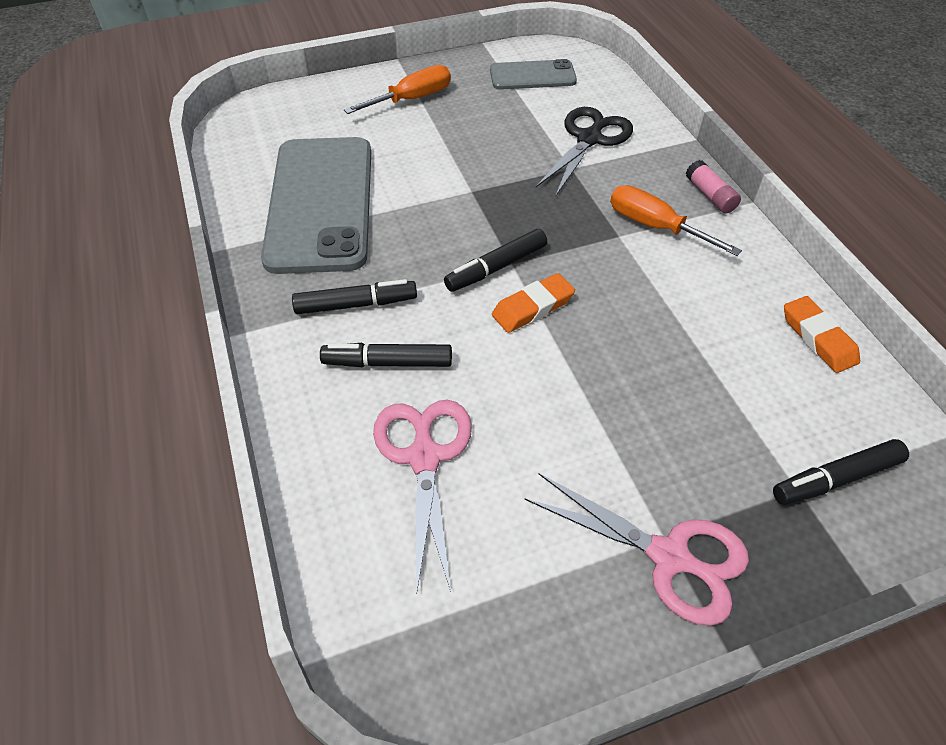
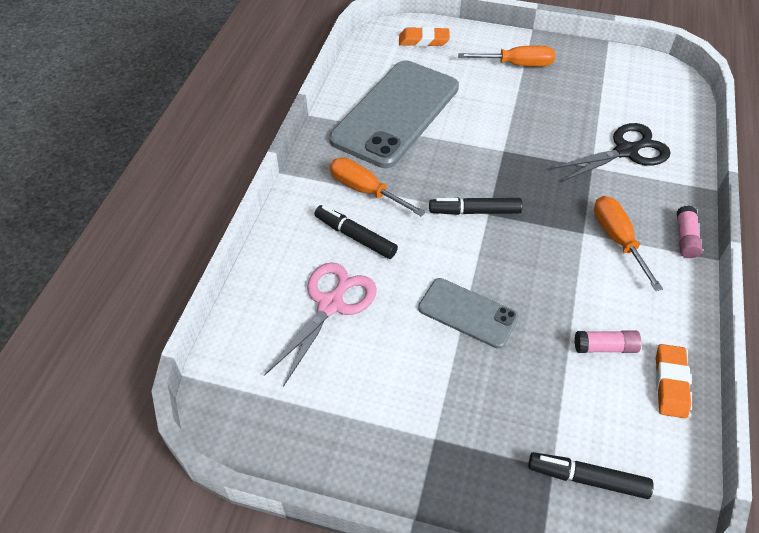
camera: 35 degrees right, 0 degrees up
(356, 304) = (365, 190): black marker -> orange screwdriver
(532, 76) = (625, 83): grey phone -> grey phone (468, 313)
(532, 307) = (476, 250): orange eraser -> orange eraser (423, 40)
(670, 557) = (427, 451): pink scissors -> none
(736, 337) = (605, 347): none -> pink glue stick

